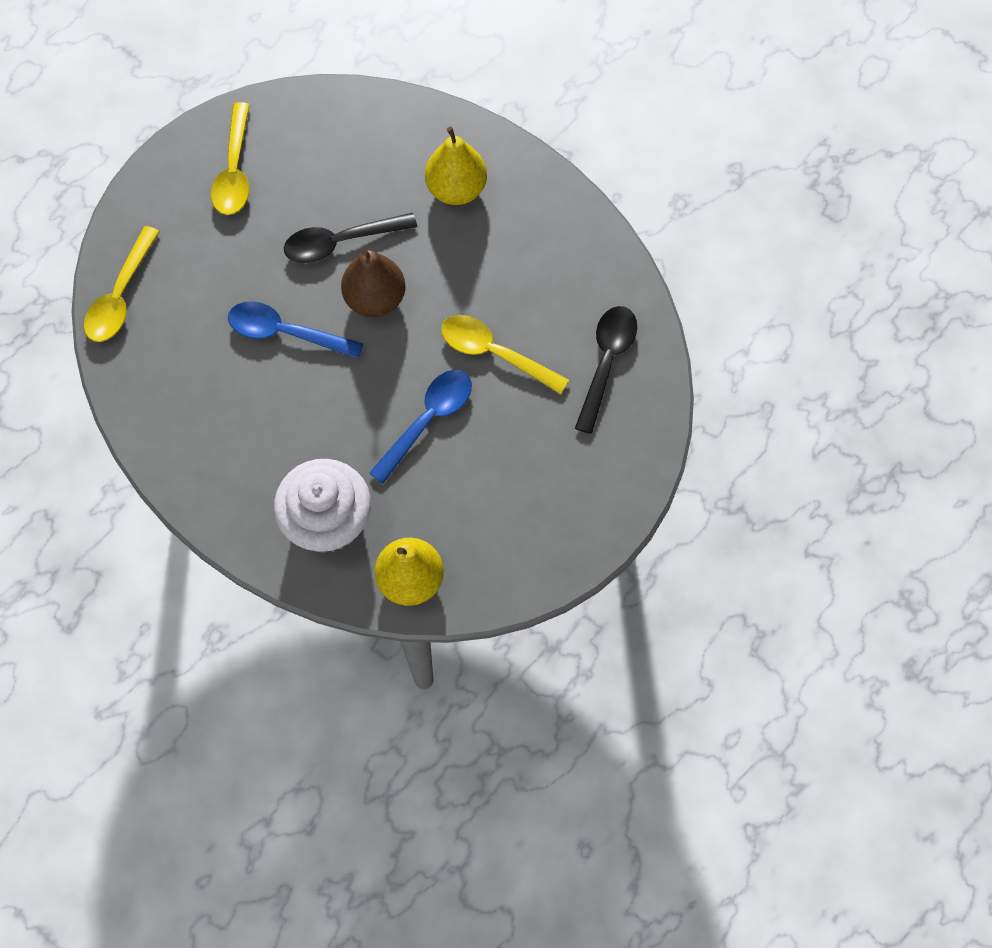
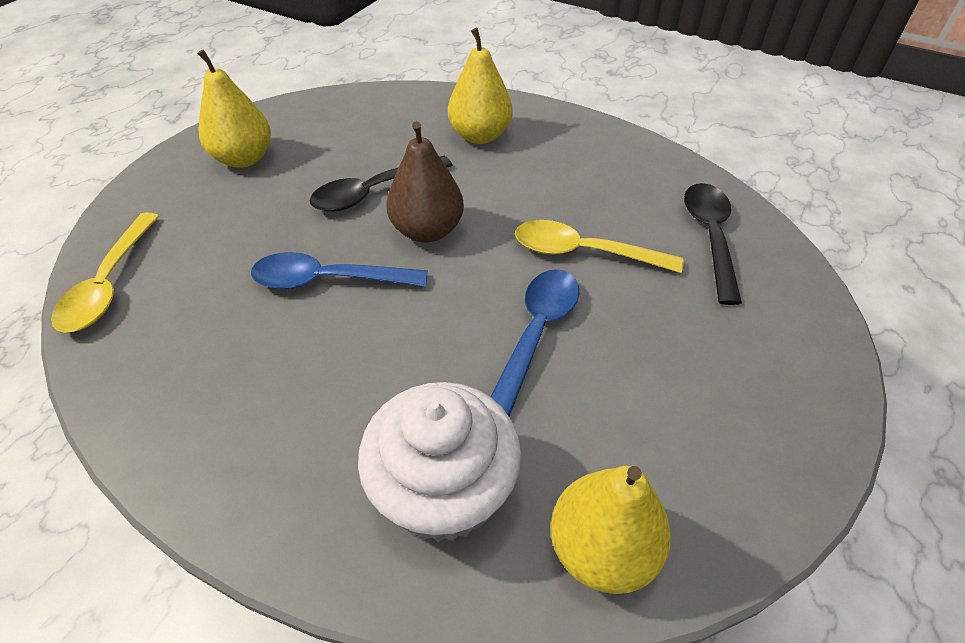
camera: 15 degrees left, 20 degrees down
(235, 171) = (244, 158): yellow spoon -> yellow pear

